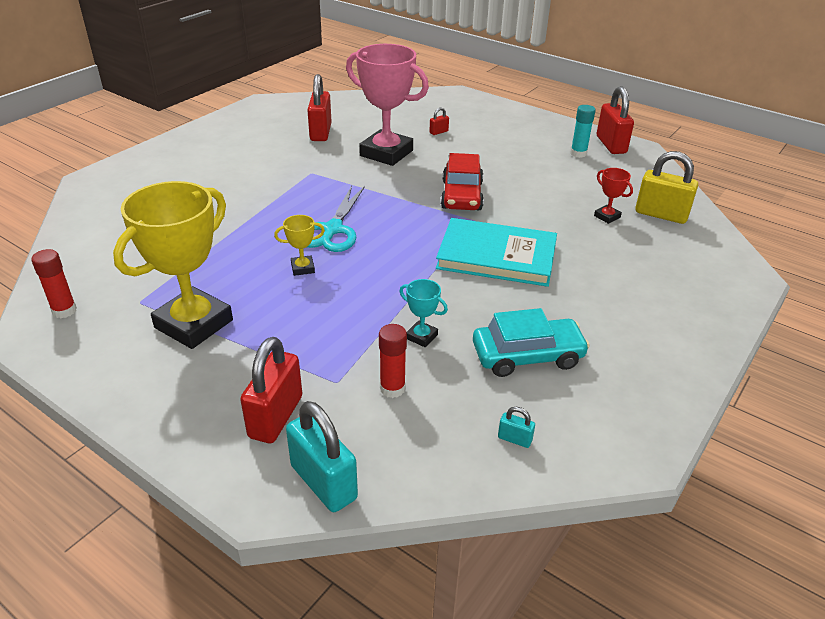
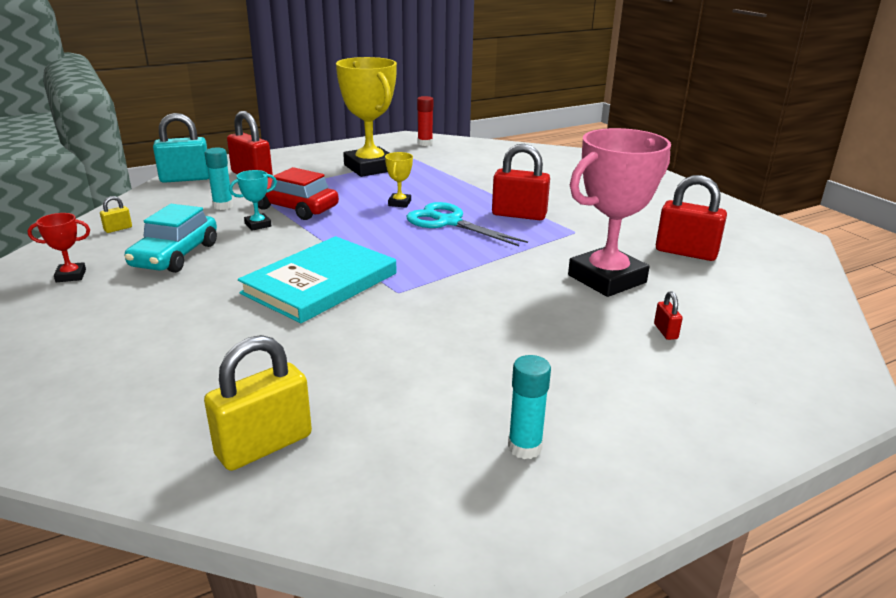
camera: 115 degrees right, 10 degrees down
(392, 388) = (223, 206): red glue stick -> turquoise glue stick
(462, 195) = (461, 298): red car -> red car (295, 208)
(514, 439) = (118, 229): turquoise padlock -> yellow padlock
(607, 217) = (313, 388): red trophy -> red trophy (71, 276)
(611, 145) = (541, 513): red padlock -> red padlock (519, 215)

